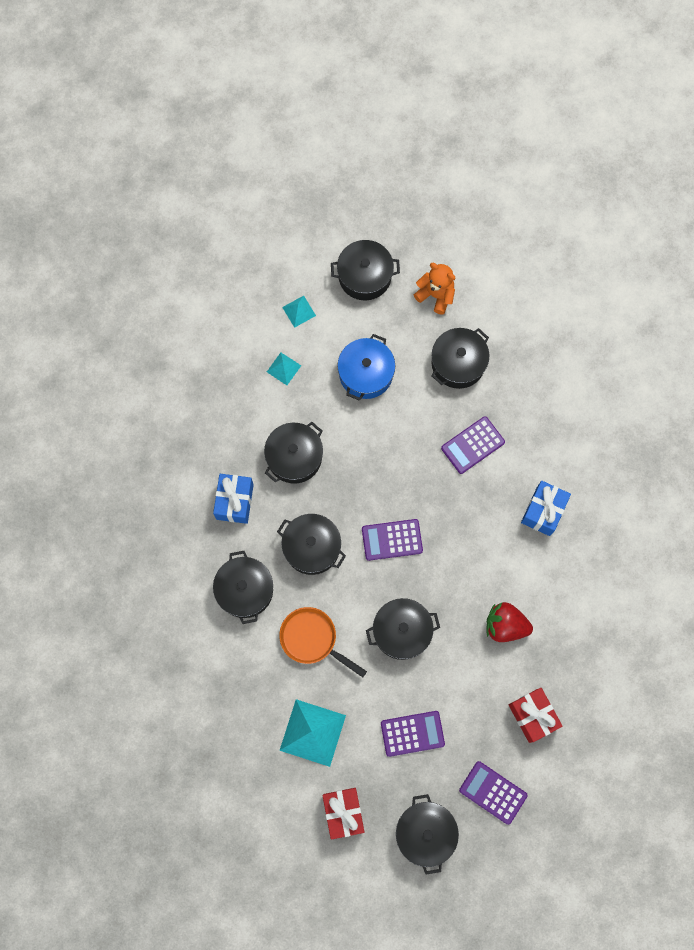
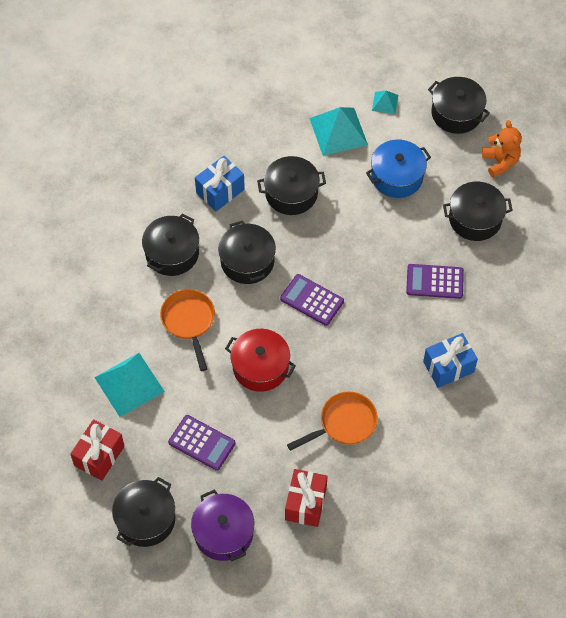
camera: 40 degrees right, 15 degrees down
(283, 368) = (338, 131): turquoise pyramid -> turquoise pyramid, size x1.97
(402, 631) = (260, 367): black pot -> red pot
(493, 792) = (223, 533): purple calculator -> purple pot
(505, 625) = (344, 423): red strawberry -> orange pan

